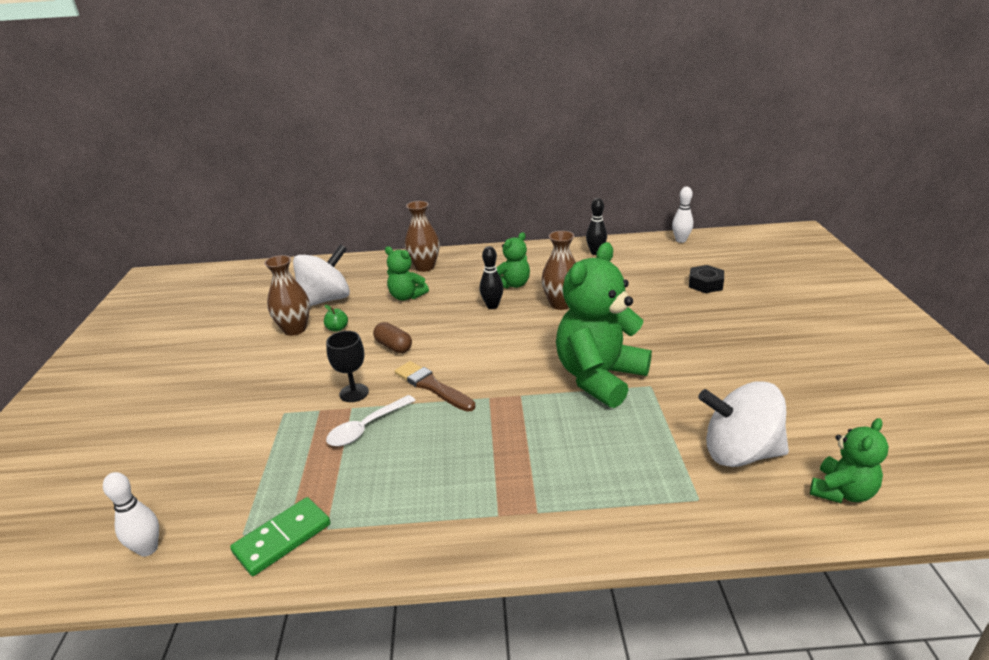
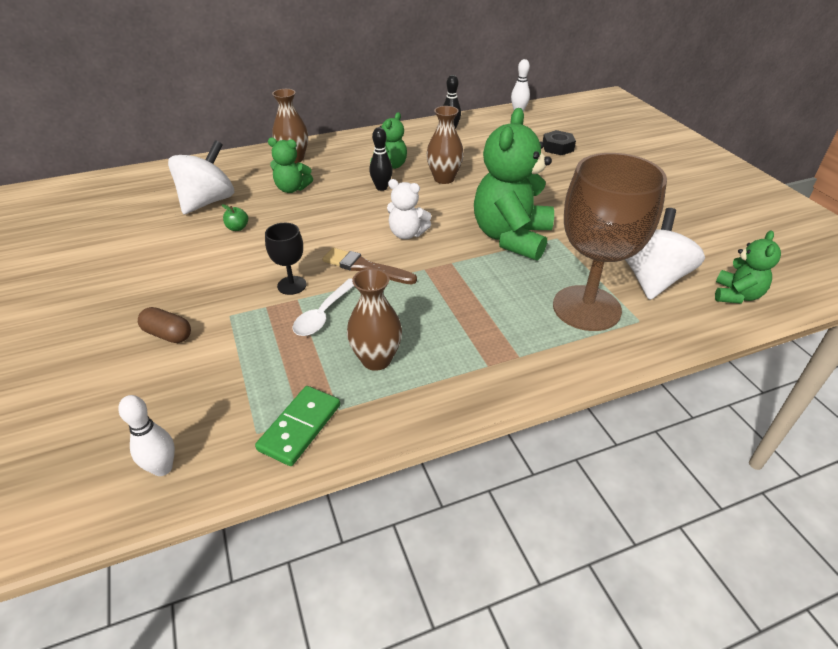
camera: 20 degrees left, 10 degrees up
(295, 329) = (191, 235): brown vase -> brown vase (376, 360)
(393, 346) = (306, 237): brown capsule -> brown capsule (168, 334)
(491, 357) = (407, 234): none -> white teddy bear
(642, 472) = (586, 308): none -> brown goblet
(739, 453) = (651, 279): white spinning top -> white spinning top turned 120 degrees clockwise

